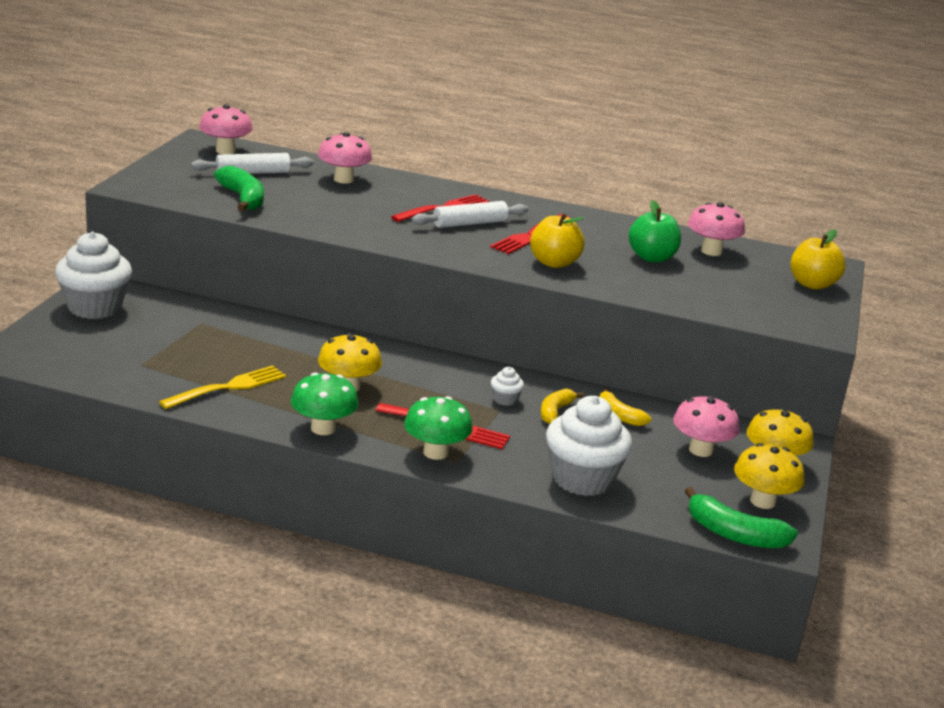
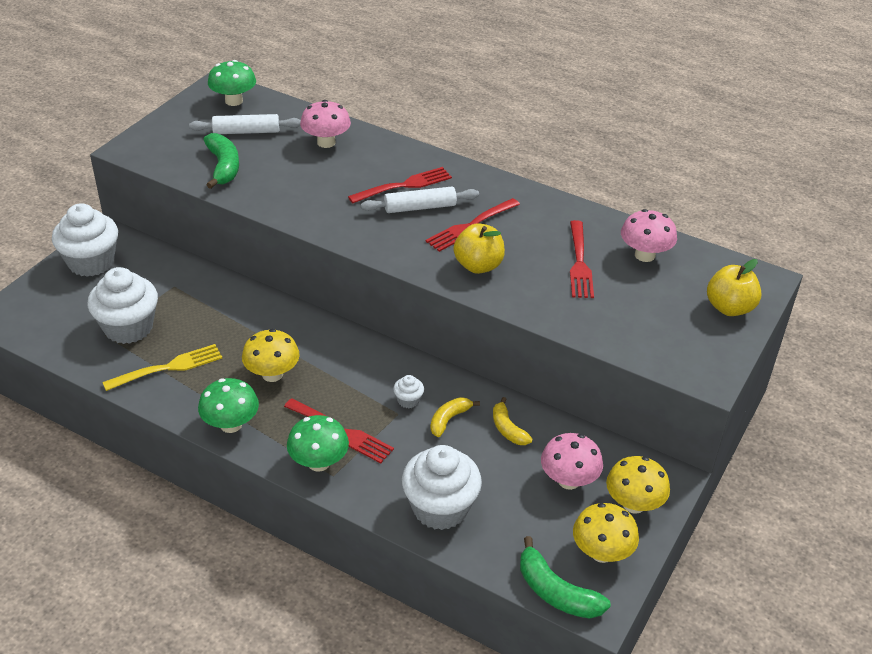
camera: 15 degrees right, 15 degrees up
(166, 358) = (128, 327): none -> white cupcake
(225, 151) = (234, 101): pink mushroom -> green mushroom
(652, 258) = (579, 262): green apple -> red fork

